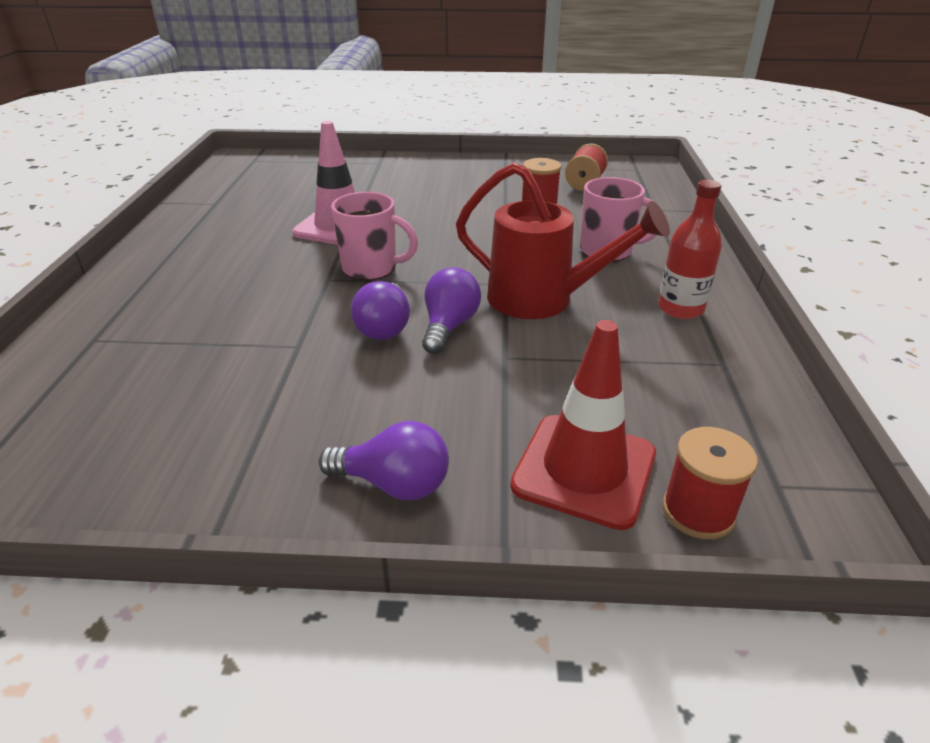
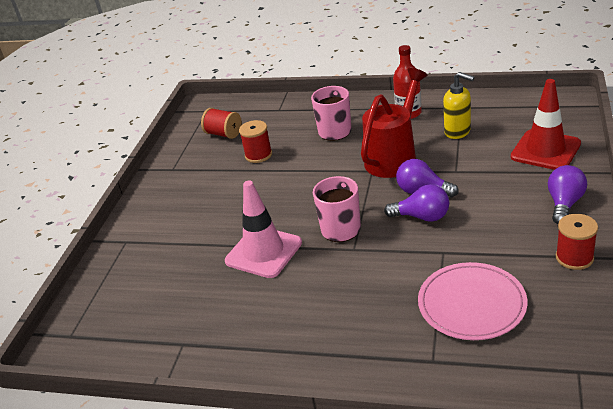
camera: 75 degrees left, 0 degrees up
(175, 370) = (471, 304): none -> pink plate
(632, 359) = (458, 132): none -> yellow soap dispenser
(698, 511) = (566, 125): red spool -> red spool (574, 257)

